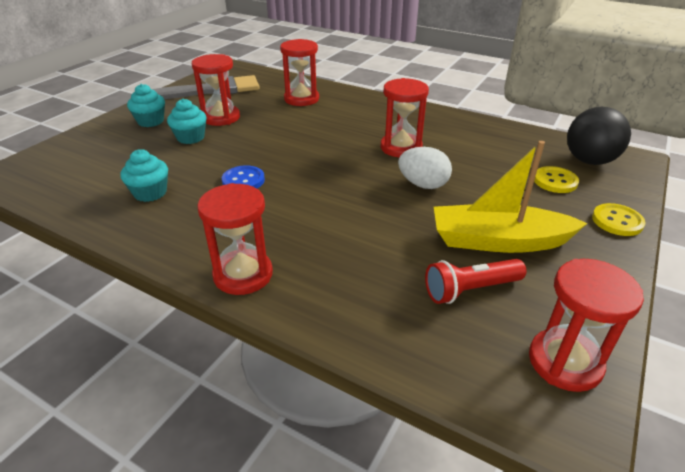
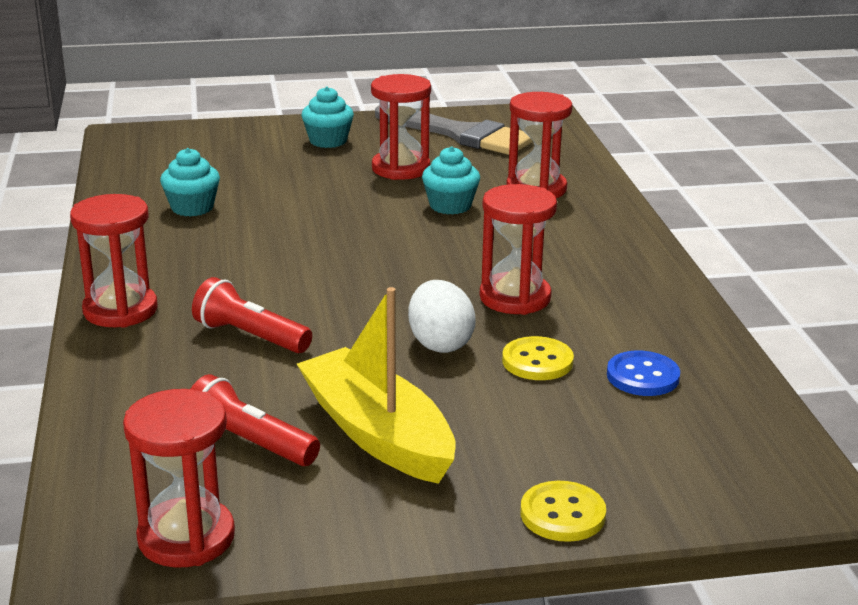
camera: 50 degrees right, 10 degrees down
(190, 138) = (328, 175): turquoise cupcake -> turquoise cupcake (450, 206)
(243, 180) = (284, 239): blue button -> blue button (642, 376)
(343, 238) = (249, 336): none -> red flashlight
(555, 181) = (607, 437): yellow button -> yellow button (537, 361)
(589, 161) = (728, 451): black ball -> none

